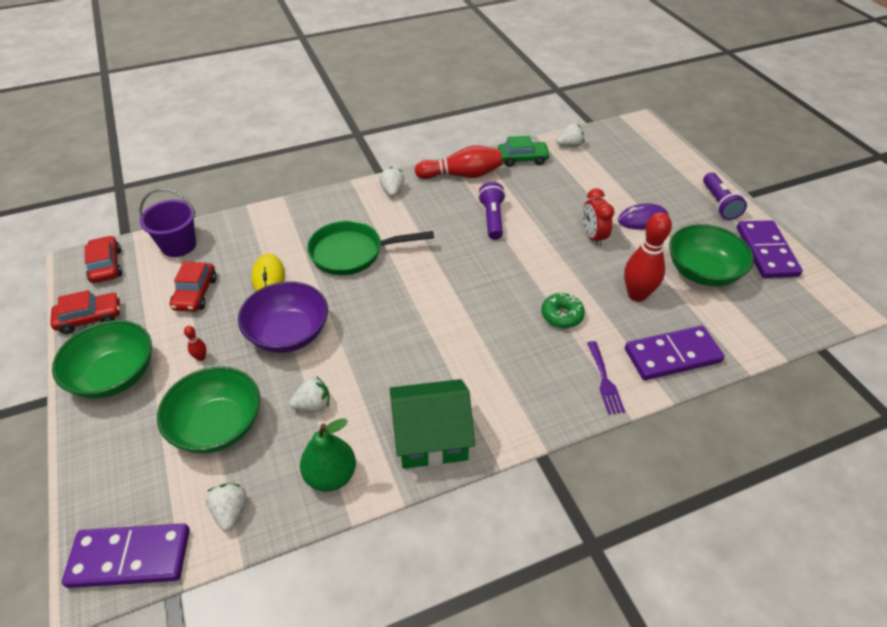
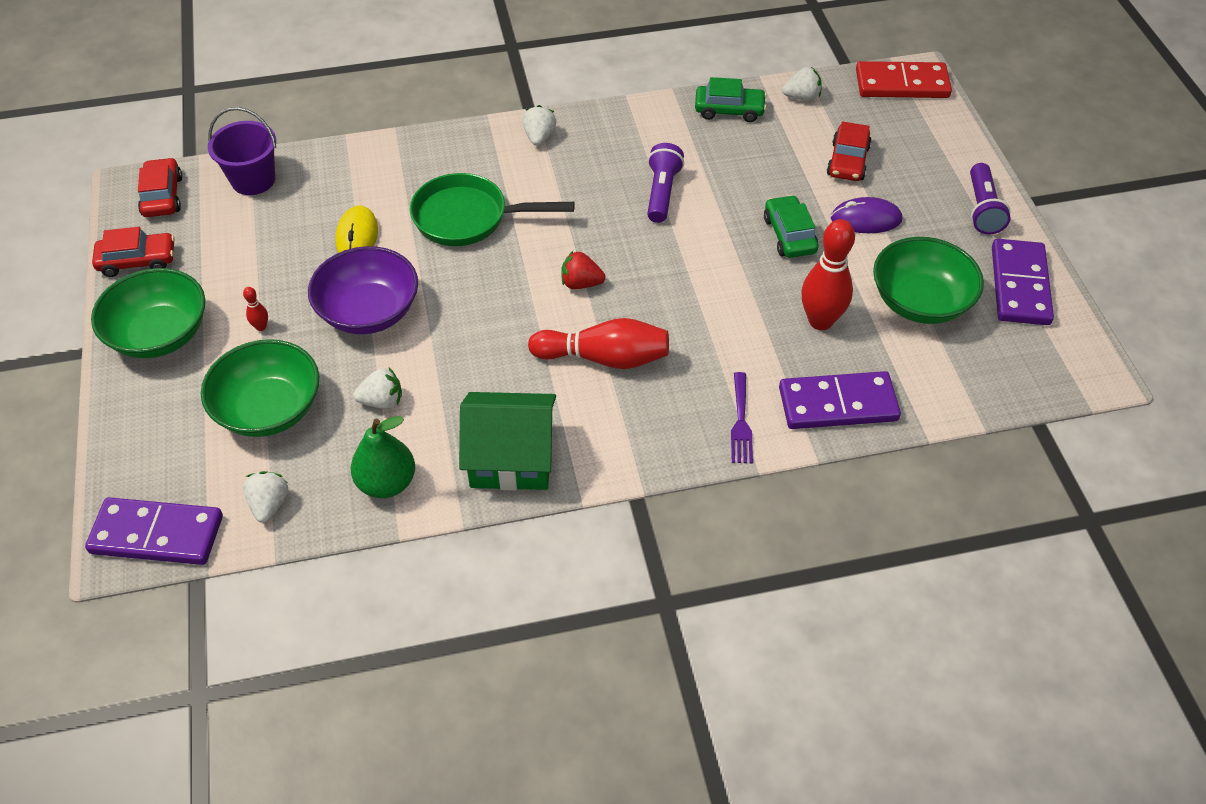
camera: 10 degrees right, 5 degrees up
(195, 293) = (265, 246): red car -> red car (848, 161)
(450, 290) = (581, 283): none -> red strawberry
(462, 175) = (638, 125): red bowling pin -> red bowling pin (604, 358)
(562, 315) = (713, 334): green donut -> none
(593, 237) = (789, 235): red clock -> green car
(633, 130) = (902, 84): none -> red domino

